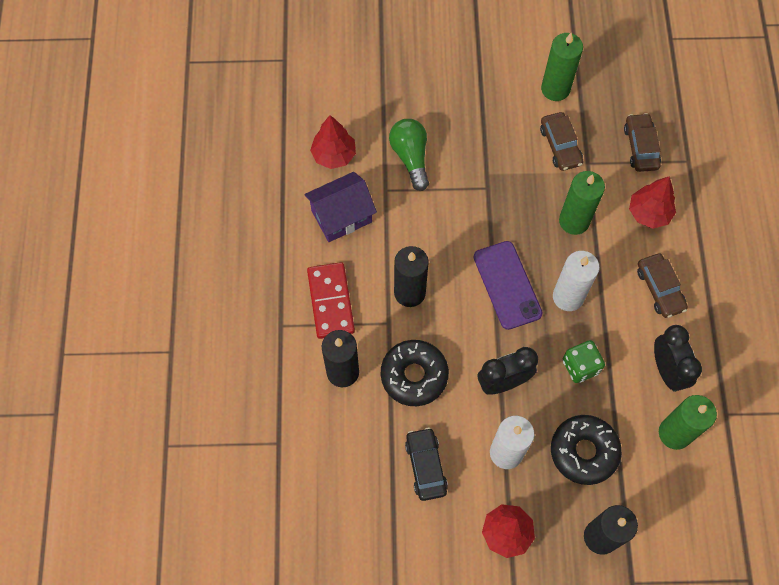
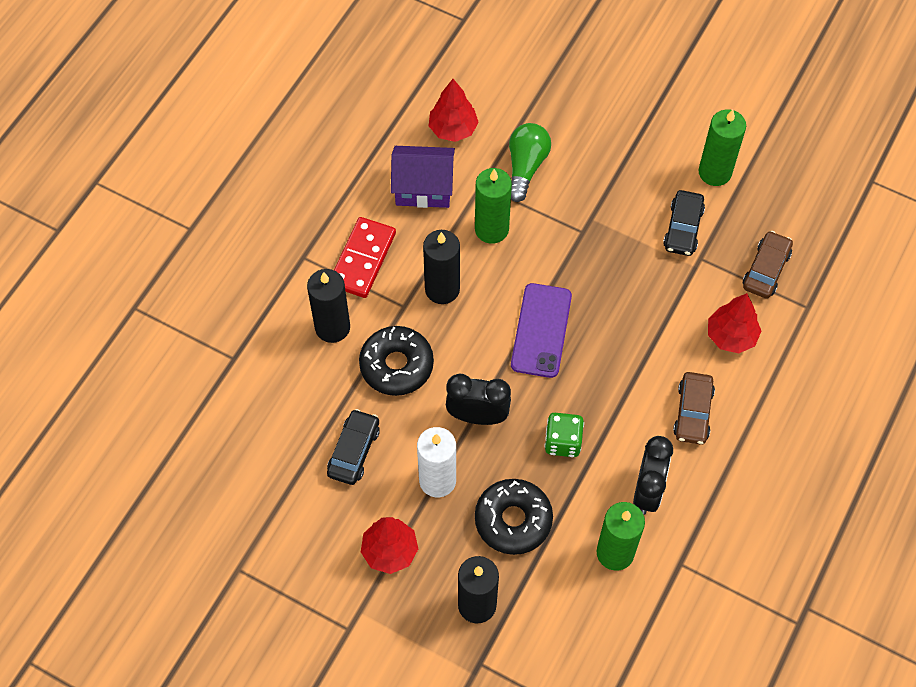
camera: 30 degrees right, 5 degrees down
(560, 146) = (683, 228): brown car -> black car
(568, 297) = (594, 372): white candle -> none
(574, 221) = (648, 305): green candle -> green candle (491, 229)

